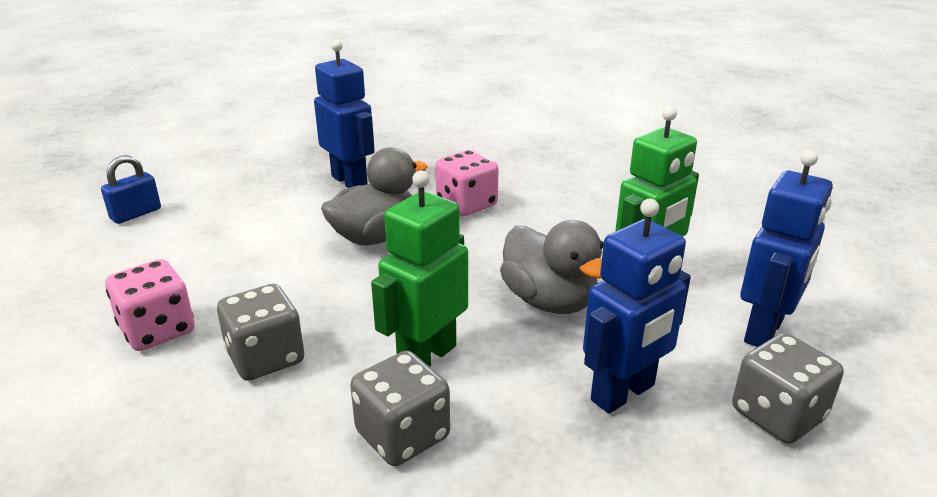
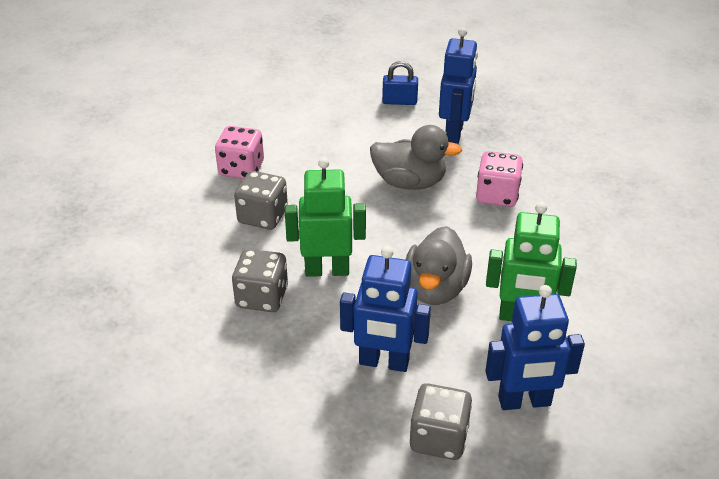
camera: 50 degrees right, 10 degrees up
(136, 214) = (316, 87): blue padlock -> blue padlock (399, 101)

